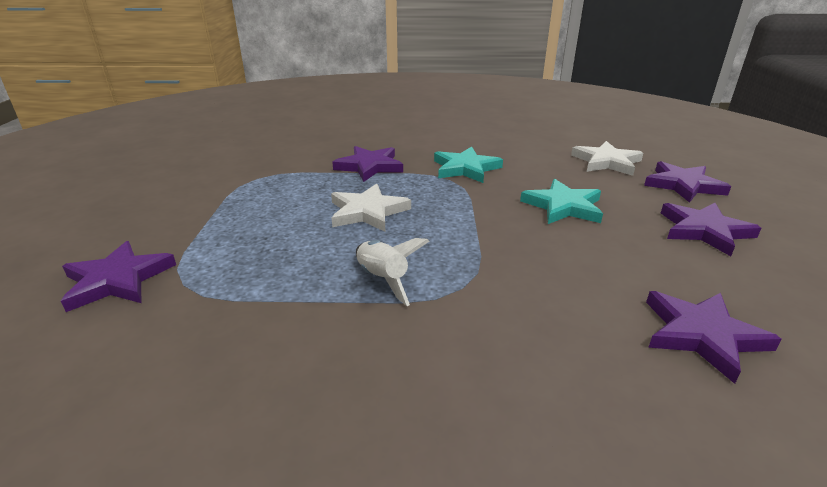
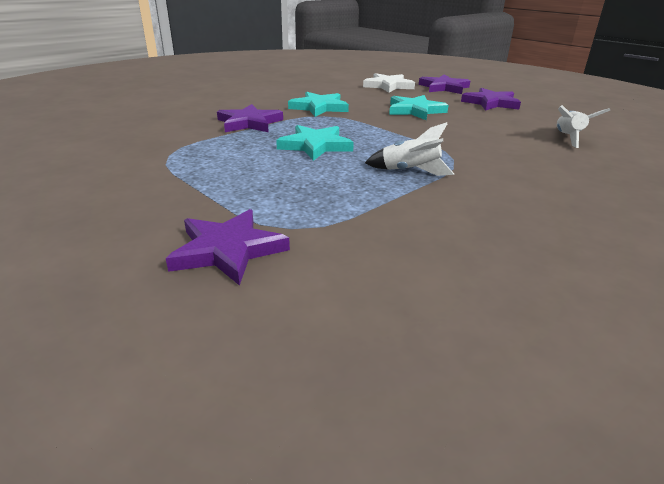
camera: 45 degrees left, 0 degrees up
(367, 212) = (315, 146): white star -> turquoise star
(702, 335) = (568, 138): purple star -> white rocket

